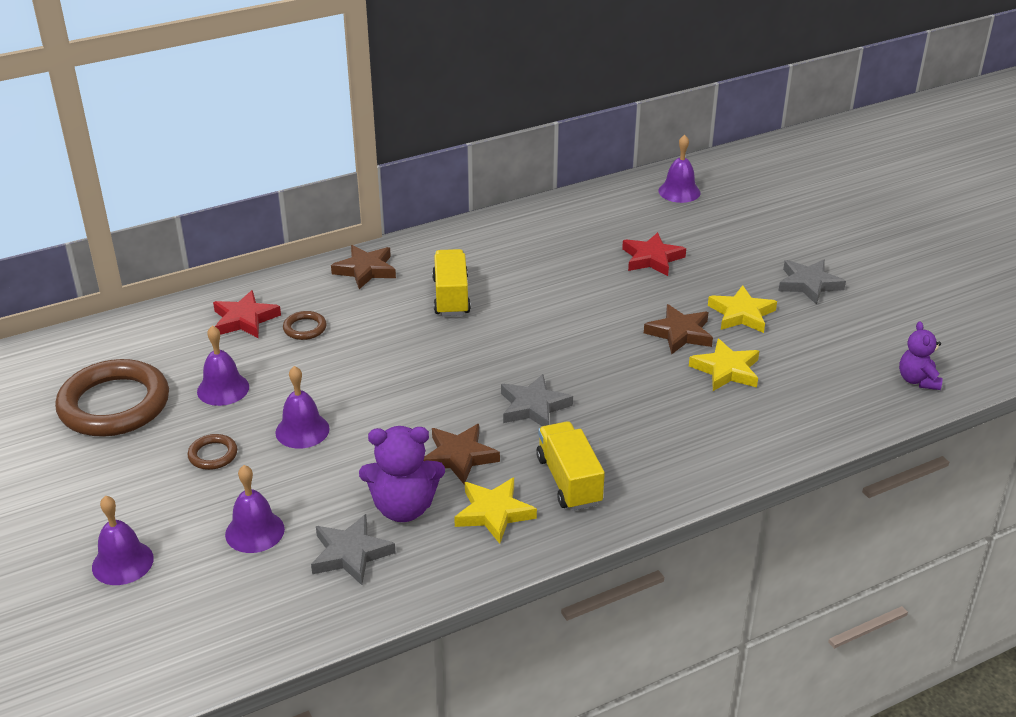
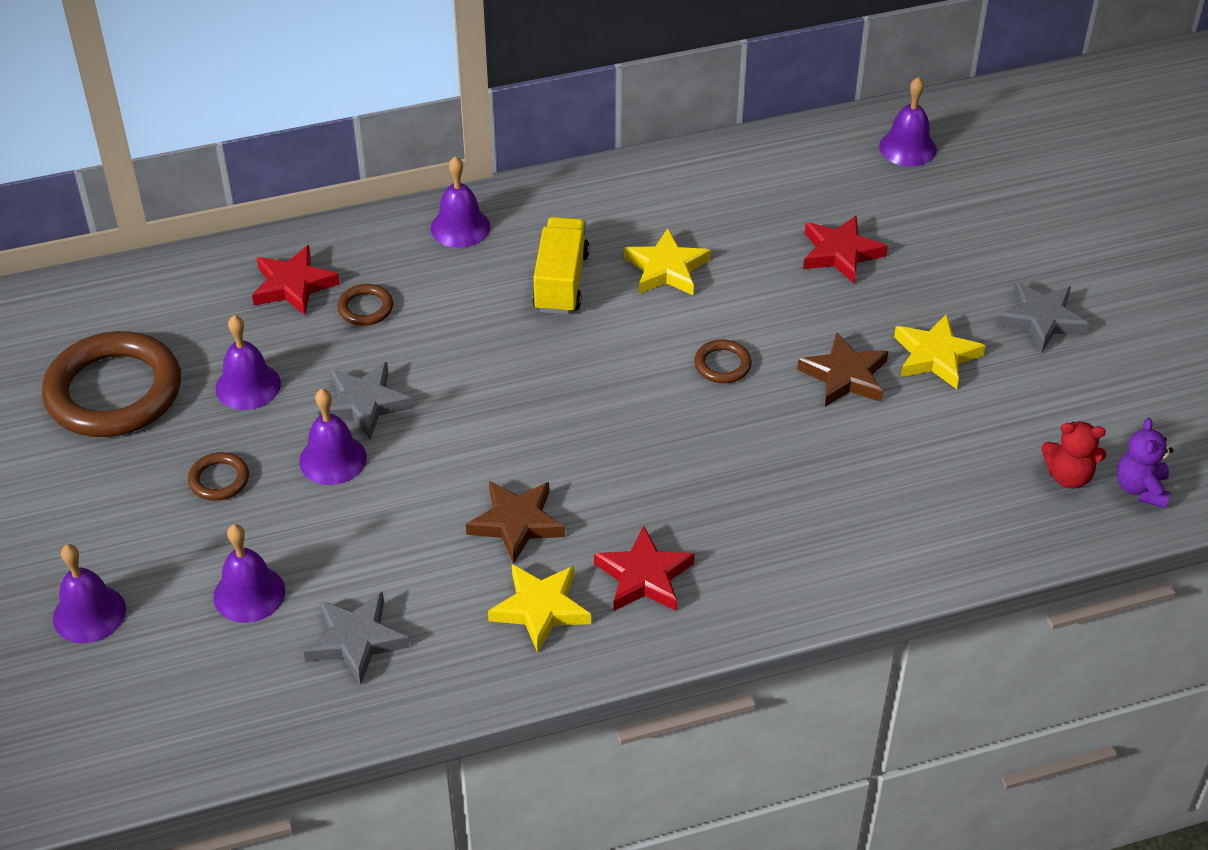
camera: 10 degrees right, 10 degrees up
(365, 270) = (460, 227): brown star -> purple bell
(404, 508) = (433, 586): purple teddy bear -> none
(533, 407) = (627, 463): grey star -> grey star (364, 404)
(569, 481) = (644, 576): yellow truck -> red star
(587, 336) = (722, 365): none -> brown ring
(726, 370) = (890, 440): yellow star -> yellow star (666, 269)
(863, 378) = (1068, 476): none -> red teddy bear

